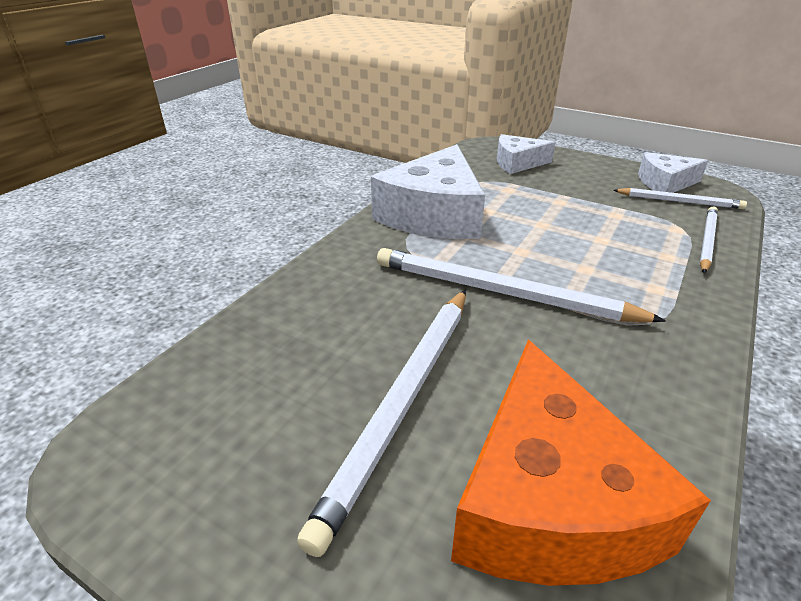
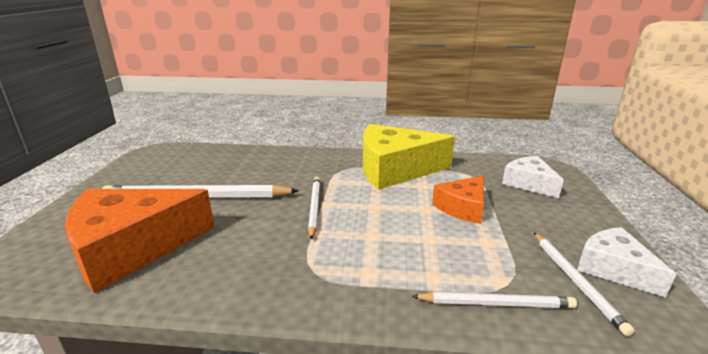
camera: 65 degrees right, 10 degrees down
(434, 215) = (395, 169): white cheese -> yellow cheese
(501, 292) = (314, 207): white pencil -> white pencil, size x0.56
(548, 206) = (463, 207): none -> orange cheese

